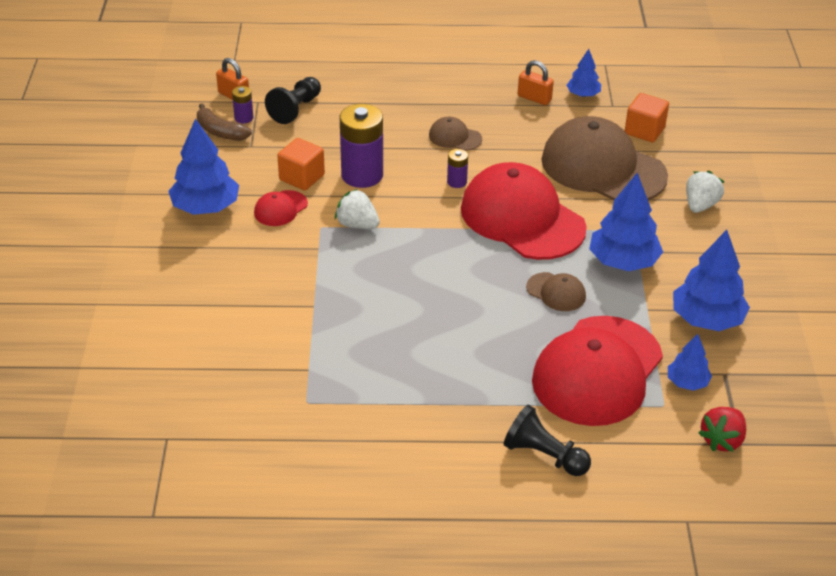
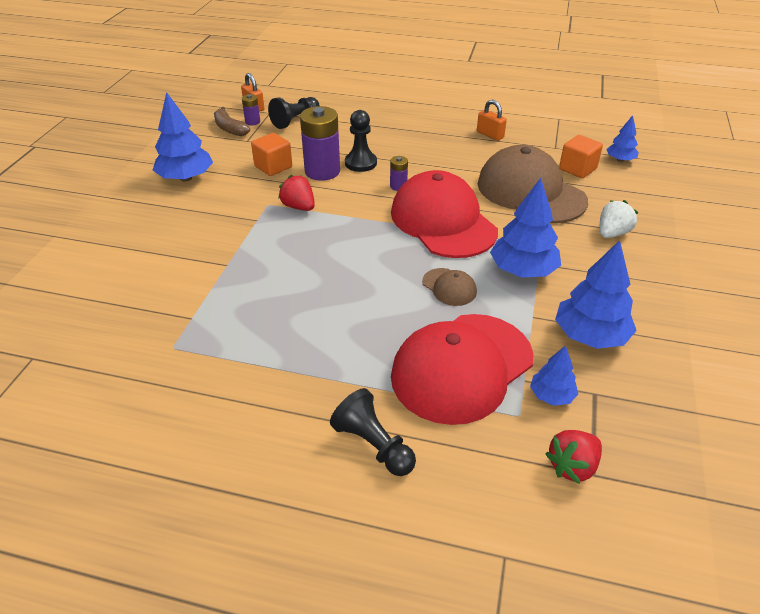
camera: 15 degrees right, 0 degrees up
(280, 208) = (243, 186): red cap -> none
(357, 225) = (299, 207): white strawberry -> red strawberry
(401, 158) = (360, 163): none -> black pawn
(455, 137) = (411, 154): brown cap -> none
(583, 94) = (532, 137): blue tree -> blue tree (620, 160)

